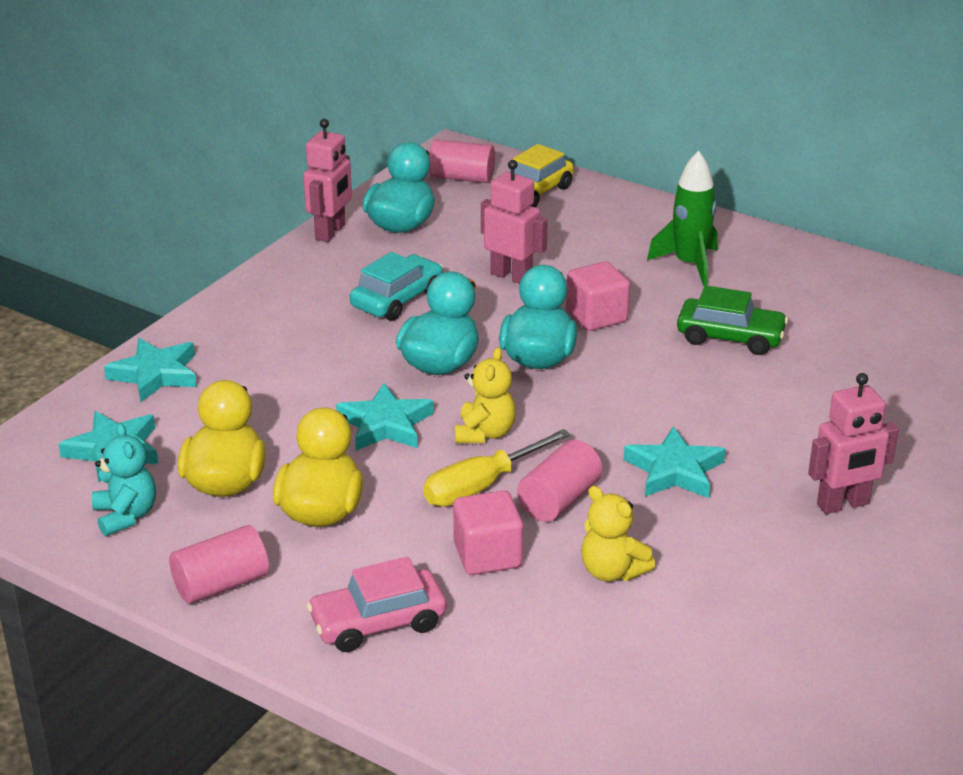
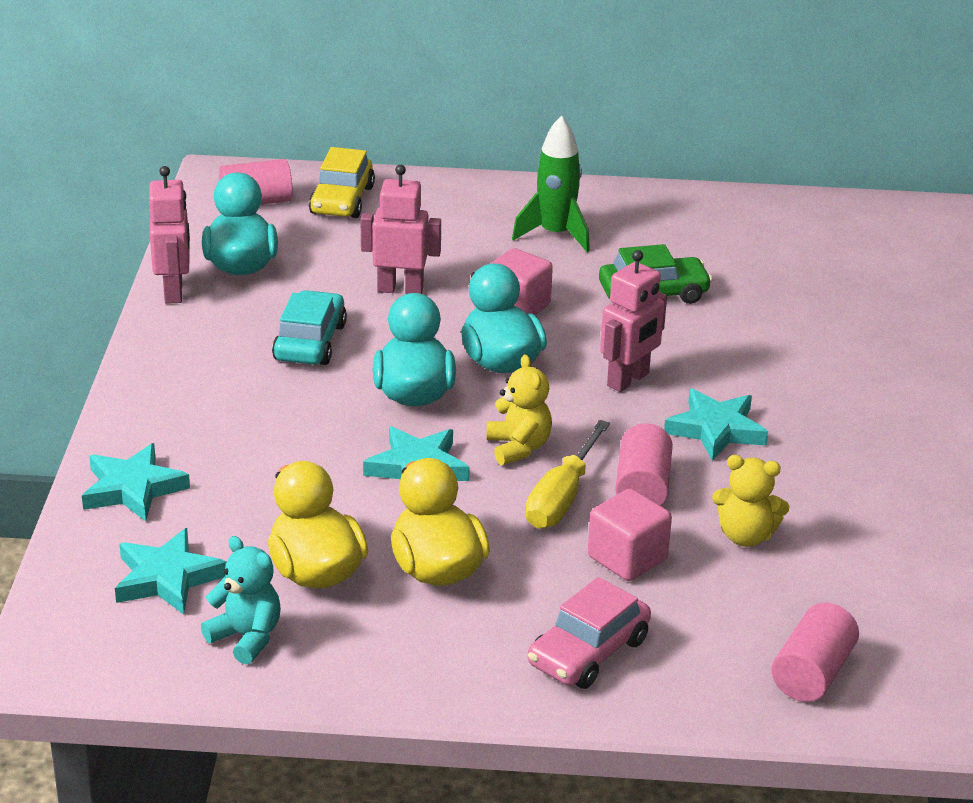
camera: 30 degrees left, 0 degrees up
(221, 584) = (408, 669): pink cylinder -> pink cylinder (812, 673)
(843, 504) = (877, 416): pink robot -> pink robot (628, 380)

